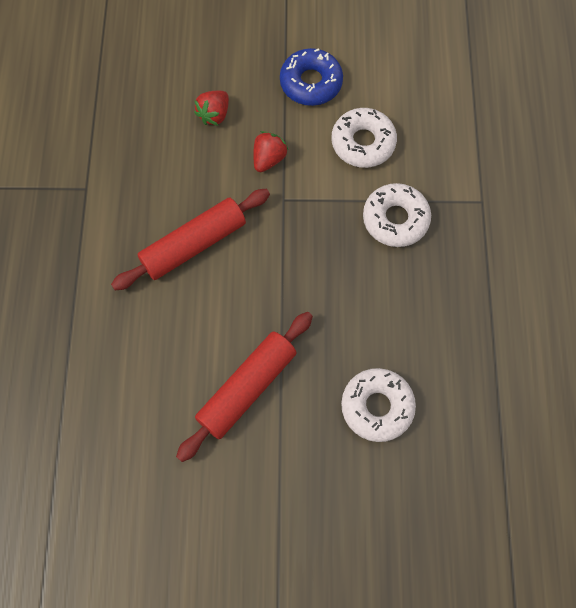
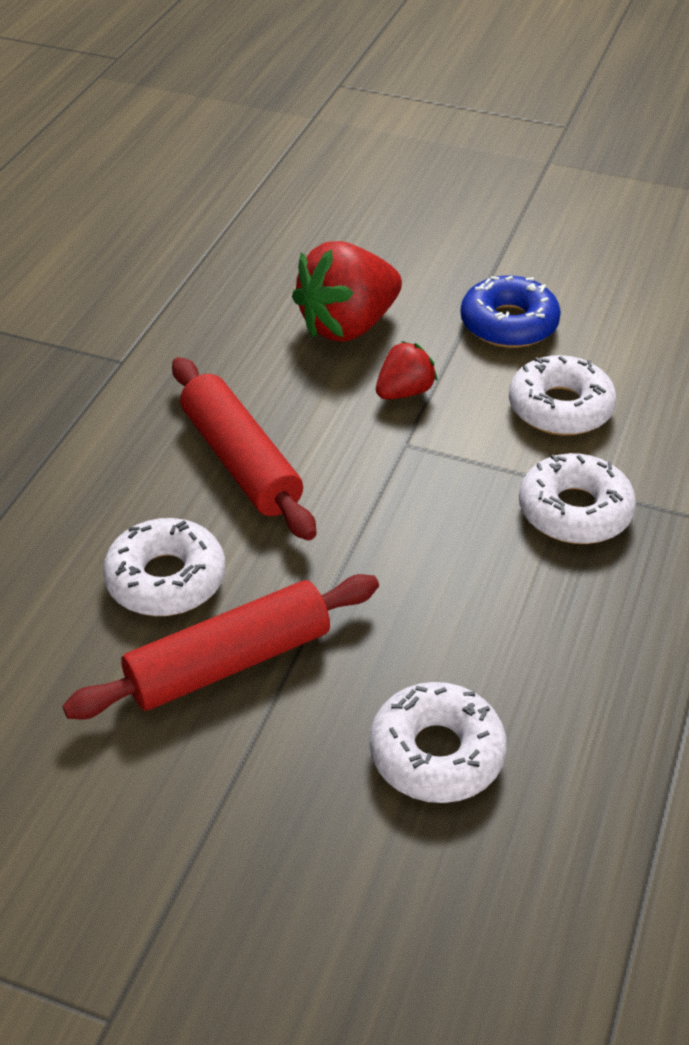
camera: 20 degrees right, 25 degrees down
(188, 344) = (166, 579): none -> white donut
(194, 245) = (240, 461): red rolling pin -> red rolling pin turned 75 degrees clockwise
(214, 115) = (348, 326): red strawberry -> red strawberry, size x1.87

